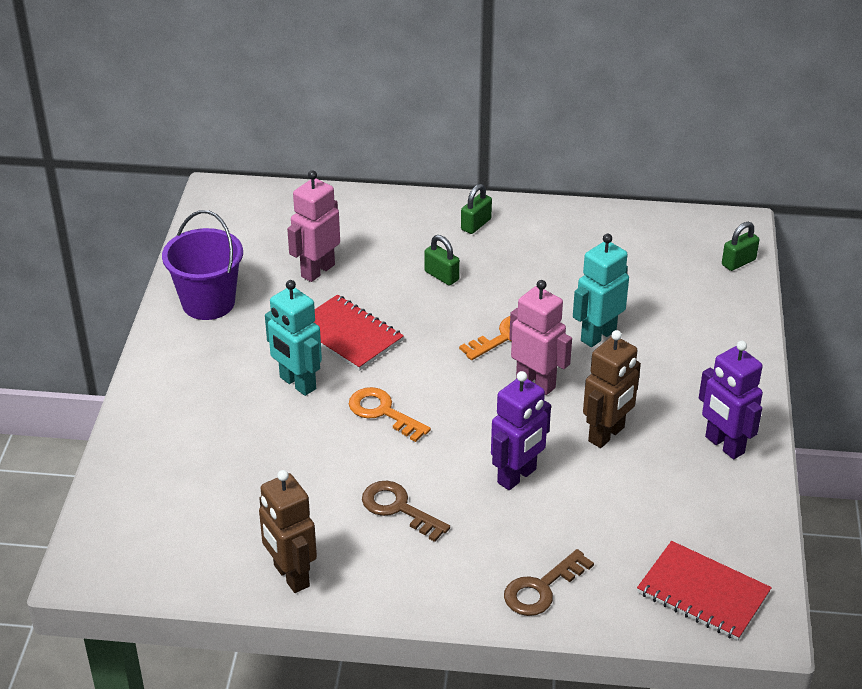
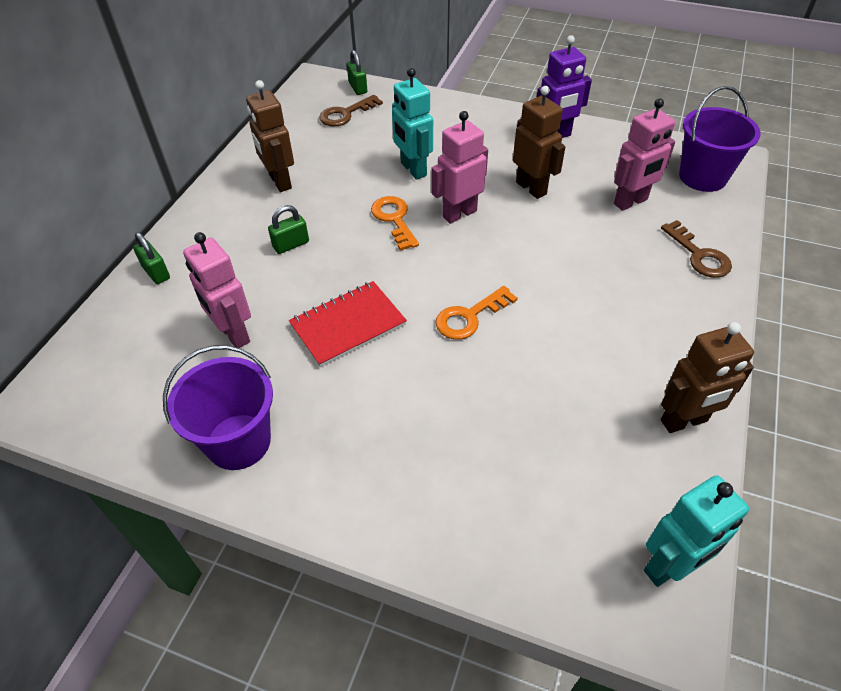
camera: 75 degrees left, 10 degrees up
(297, 383) = (407, 377): turquoise robot -> turquoise robot (669, 566)
(399, 508) = (600, 326): brown key -> brown key (346, 114)
(476, 224) = (228, 210): green padlock -> green padlock (156, 272)
(517, 476) = (570, 245): purple robot -> none
(533, 246) = (279, 182): none -> brown robot
(617, 524) = (631, 202): none -> pink robot
(703, 593) = (702, 177): red notebook -> purple bucket

